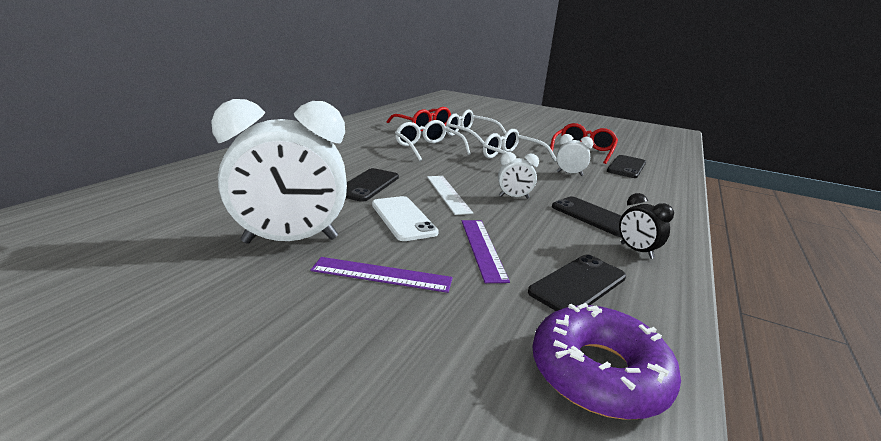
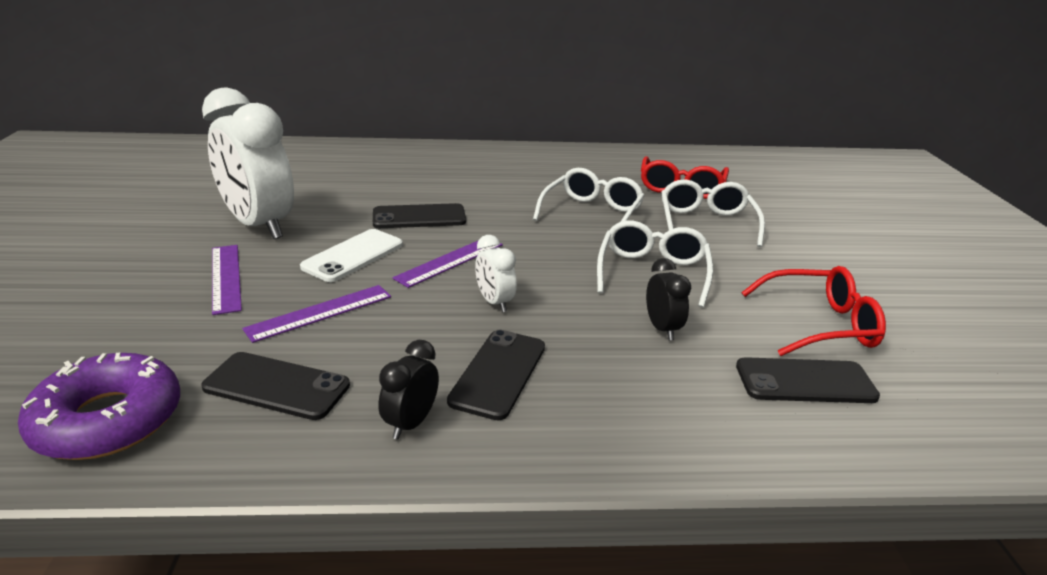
camera: 60 degrees right, 5 degrees up
(448, 194) = (450, 261): white ruler -> purple ruler
(569, 174) = (662, 329): white clock -> black clock

